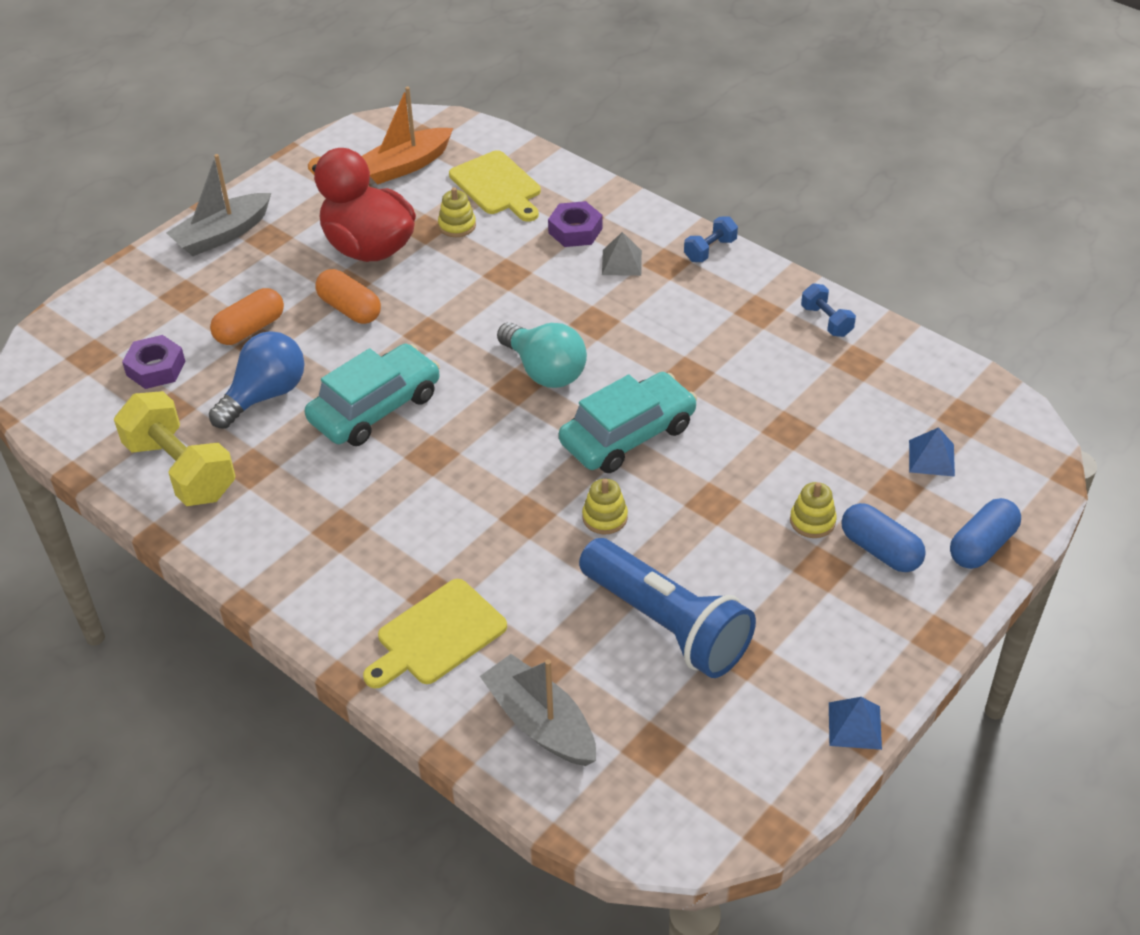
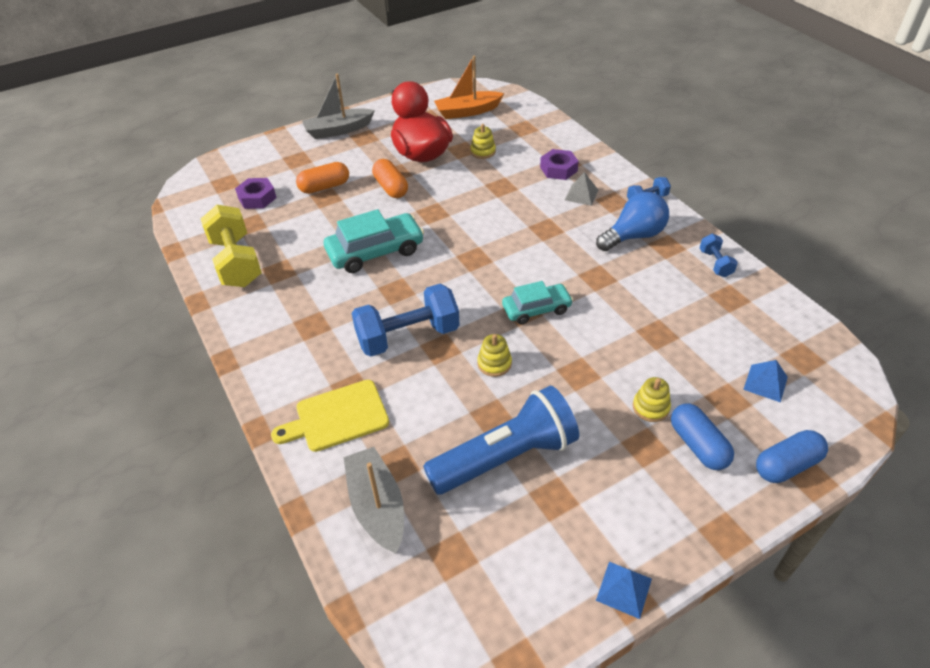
camera: 20 degrees right, 0 degrees up
(265, 395) = (312, 228): blue light bulb -> blue light bulb (633, 236)
(477, 511) = (408, 336): none -> blue dumbbell
(497, 186) = (520, 133): yellow cutting board -> none
(544, 371) = (497, 253): turquoise light bulb -> none
(628, 435) = (536, 309): turquoise car -> turquoise car, size x0.65
(667, 624) = (505, 456): blue flashlight -> blue flashlight turned 90 degrees counterclockwise

